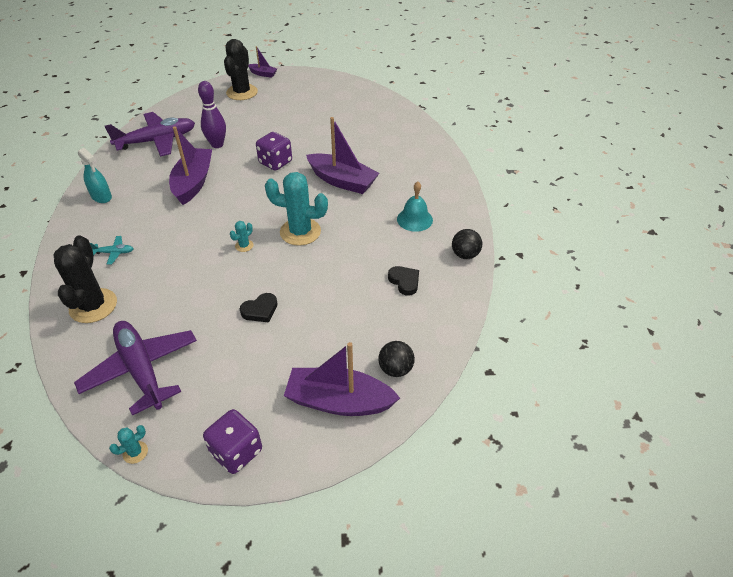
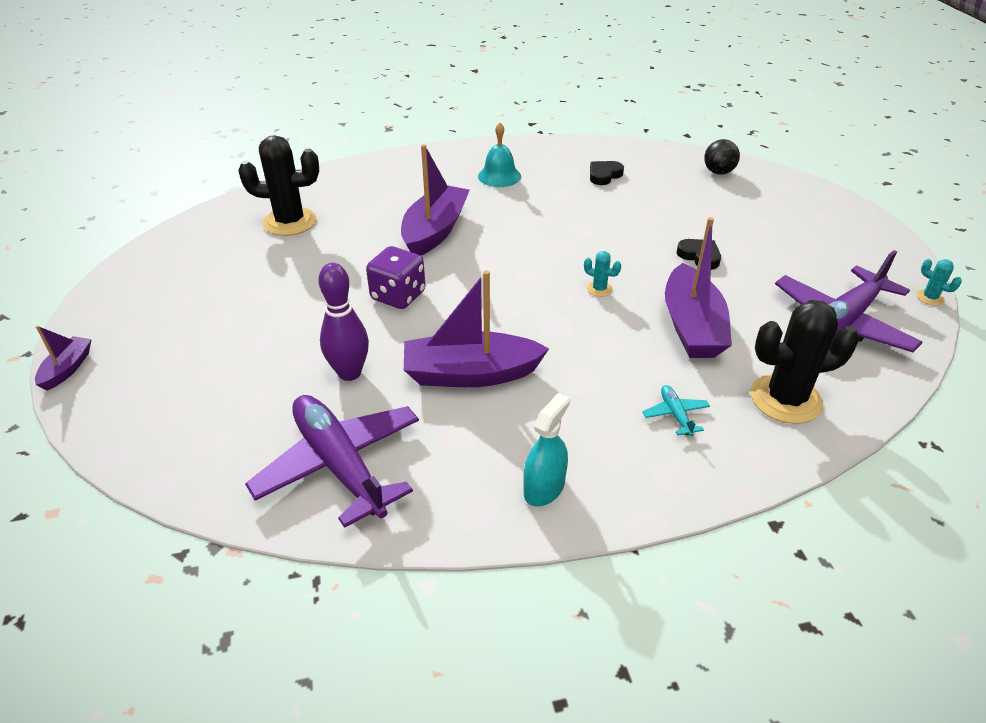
camera: 100 degrees left, 5 degrees down
(236, 452) = (871, 239): purple dice -> none
(242, 92) = (147, 383): black cactus -> black cactus (290, 222)
(300, 232) = (553, 249): turquoise cactus -> none
(339, 401) = (775, 195): purple boat -> purple boat (691, 326)
(465, 255) = (547, 146): black ball -> none

